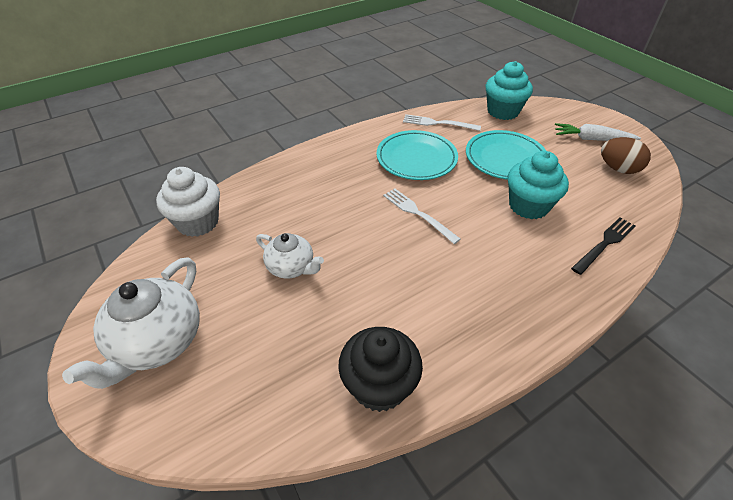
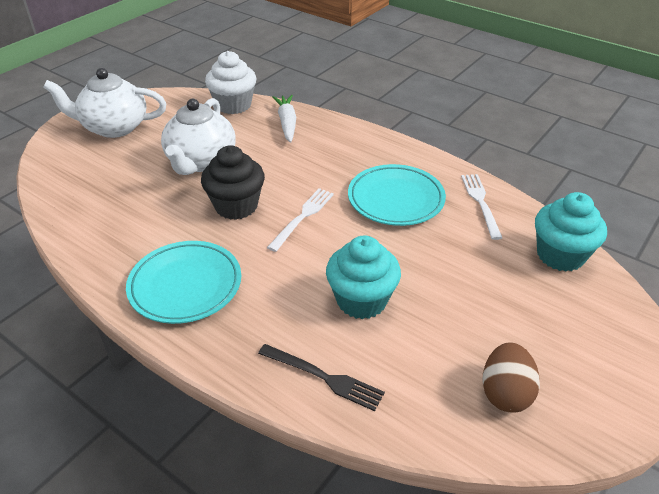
camera: 70 degrees right, 5 degrees down
(291, 267) = (201, 161): white teapot -> white teapot, size x1.68
(379, 385) = (92, 233): black cupcake -> black cupcake (236, 206)
(505, 159) = (446, 270): turquoise plate -> turquoise plate (185, 285)
(592, 139) = (565, 359): white carrot -> white carrot (287, 123)

